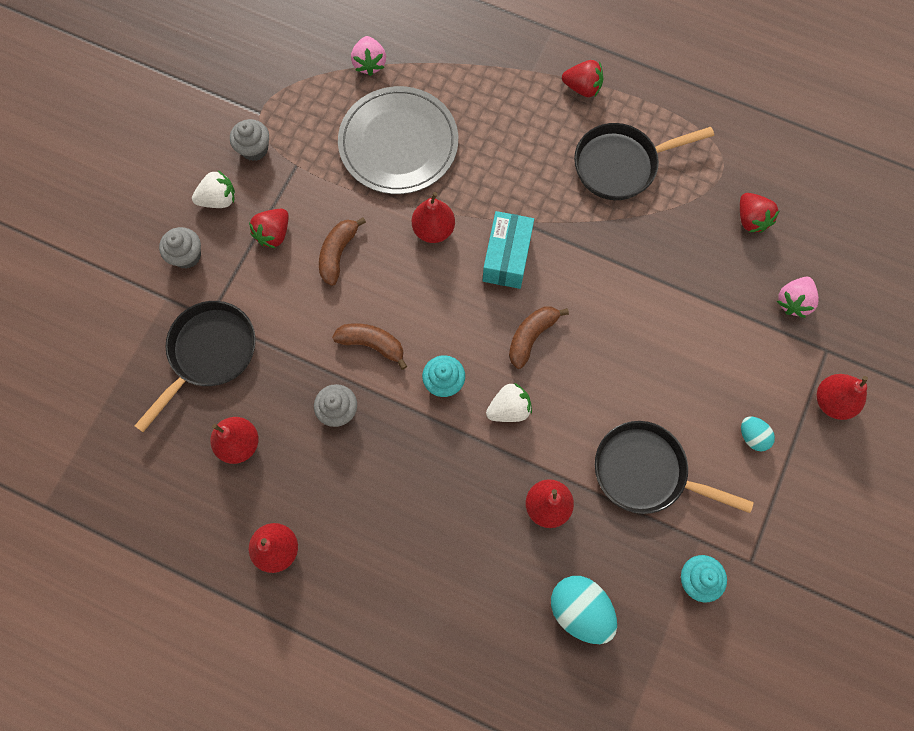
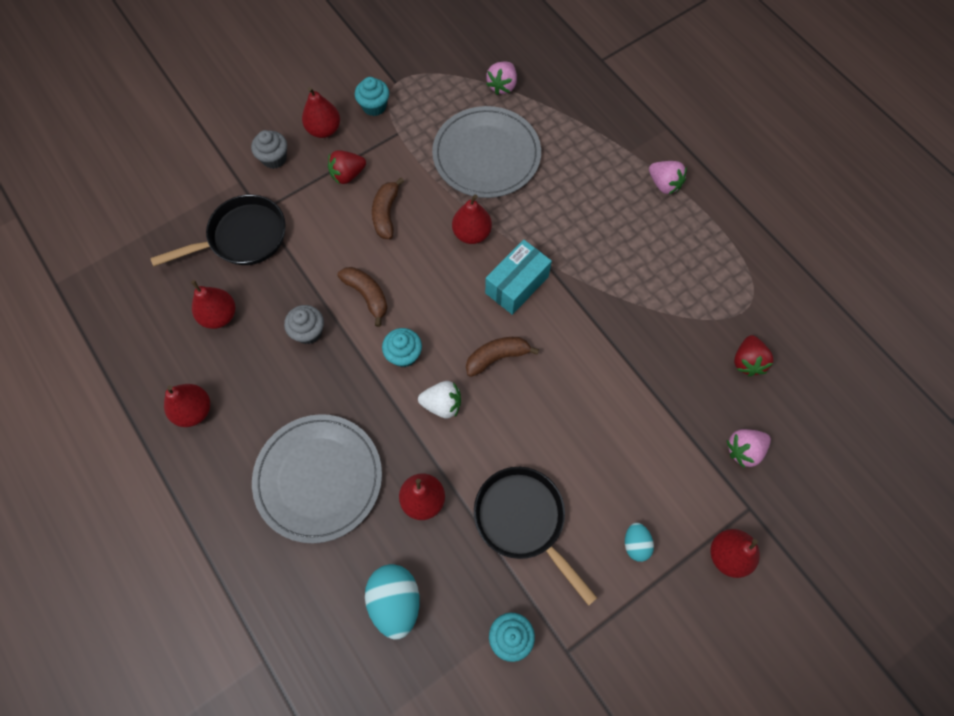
camera: 30 degrees right, 5 degrees down
(219, 199) = (324, 130): white strawberry -> red pear
(254, 149) = (374, 106): grey cupcake -> turquoise cupcake
(338, 253) = (386, 213): brown banana -> brown banana turned 45 degrees counterclockwise
(439, 542) = (318, 478): none -> grey plate
(582, 88) = (664, 184): red strawberry -> pink strawberry
(620, 165) = (658, 260): black pan -> none

